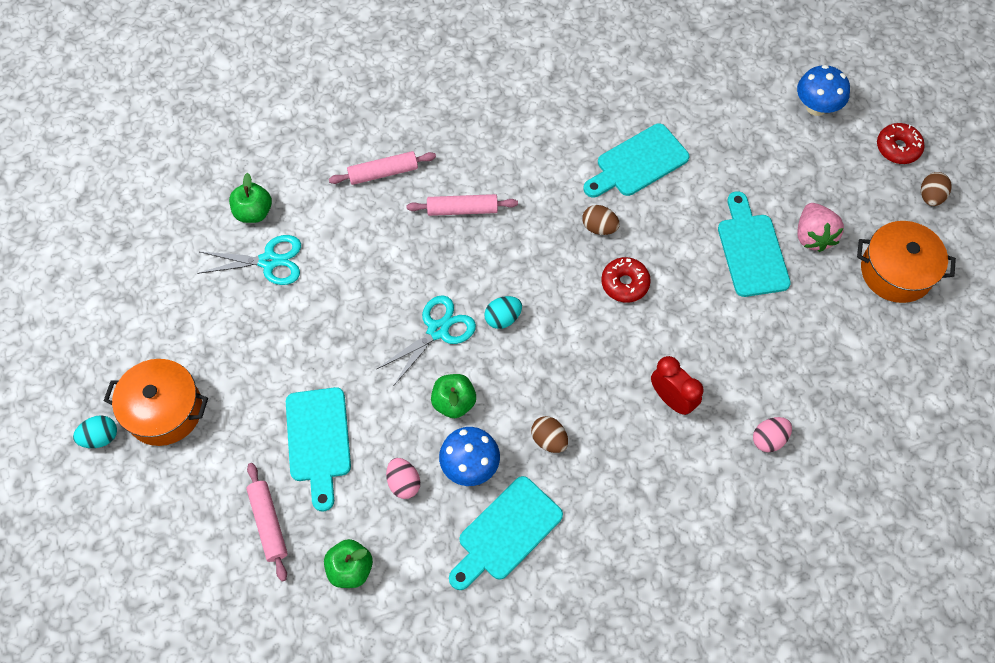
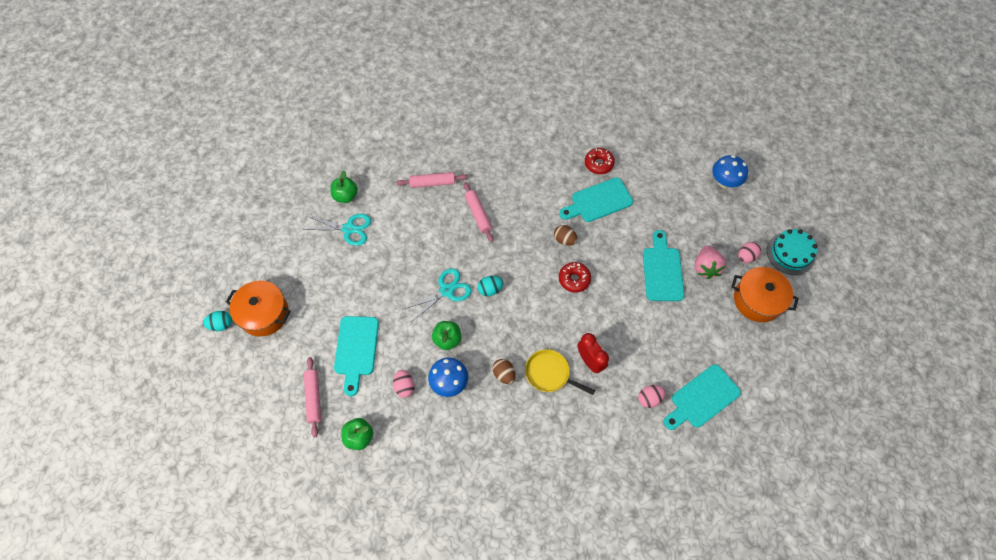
camera: 10 degrees right, 0 degrees up
(462, 209) = (478, 214): pink rolling pin -> pink rolling pin turned 60 degrees clockwise
(506, 532) = (464, 430): turquoise cutting board -> turquoise cutting board (702, 398)
(616, 427) = (549, 373): none -> yellow pan
(868, 211) = (746, 257): none -> pink egg
(897, 148) = (774, 217): red donut -> red donut (598, 164)
(930, 196) = (790, 253): brown egg -> turquoise cake

